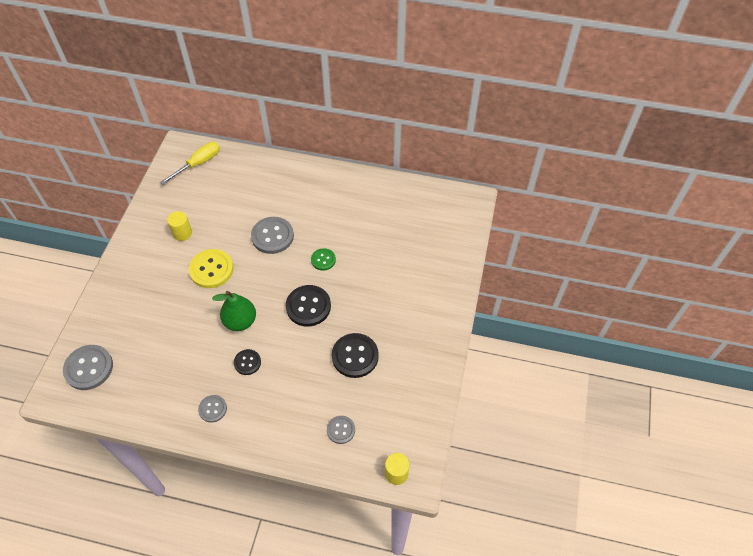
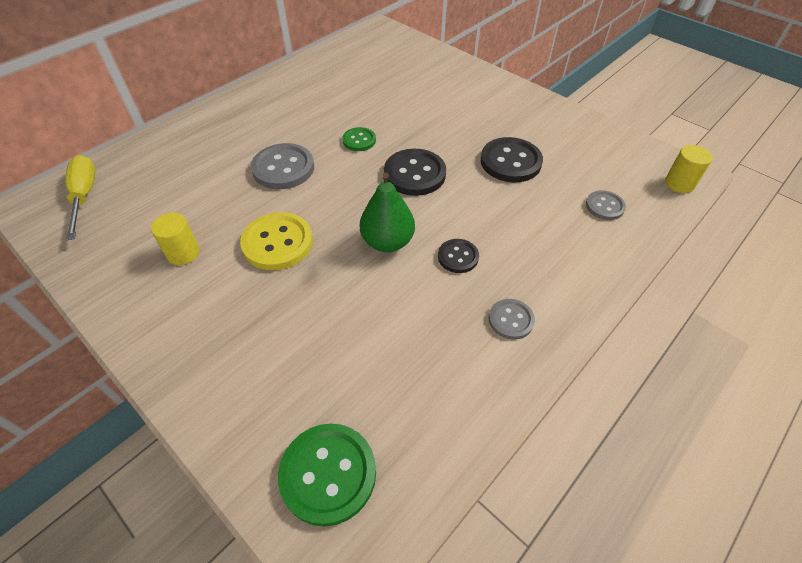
camera: 60 degrees left, 5 degrees down
(89, 368) = (328, 474): grey button -> green button

